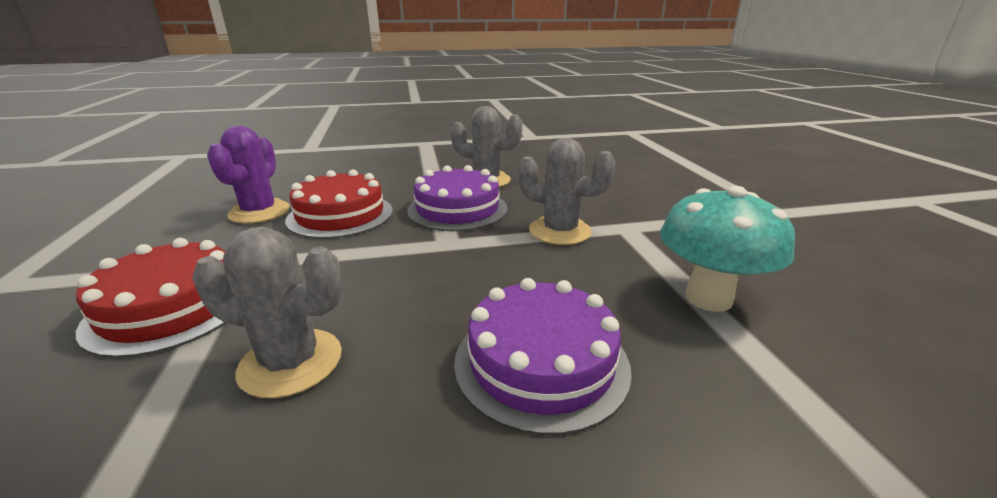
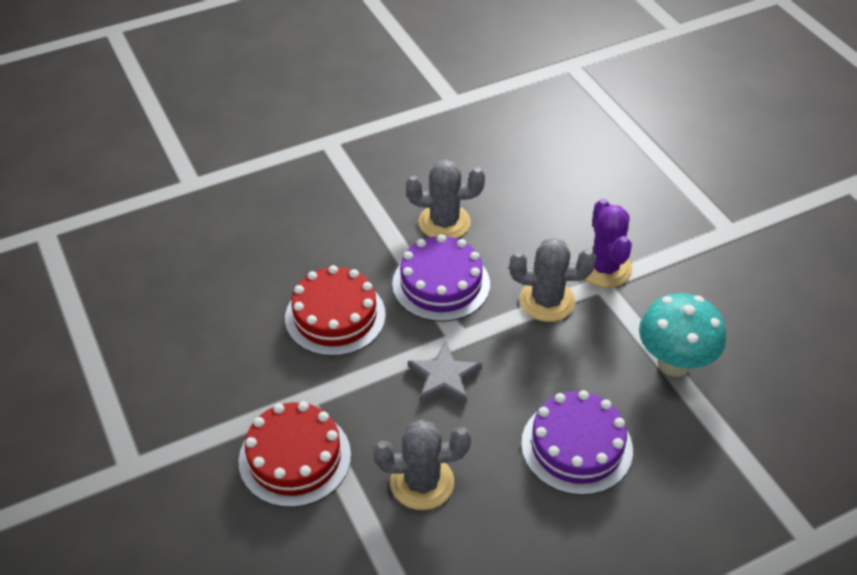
camera: 15 degrees left, 20 degrees up
(259, 212) = (251, 327): purple cactus -> purple cactus (604, 268)
(409, 268) = (444, 377): none -> grey star

